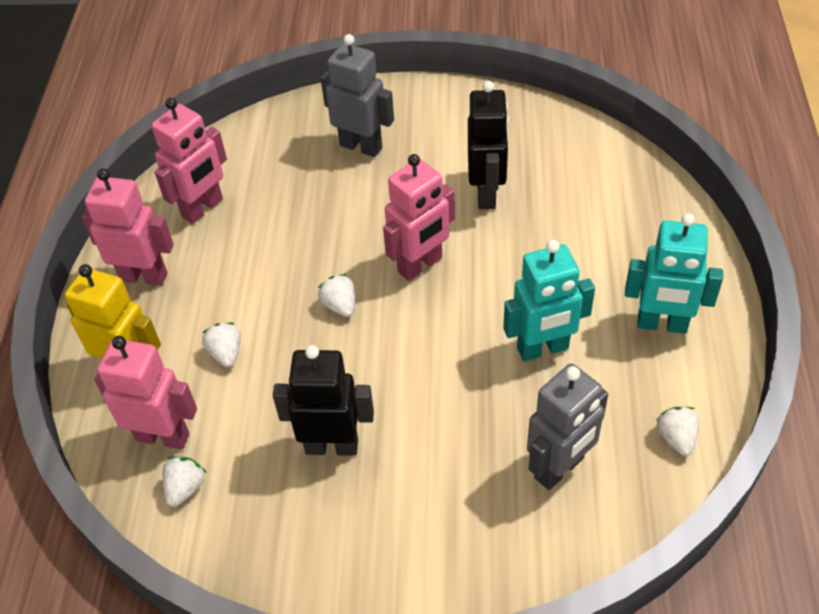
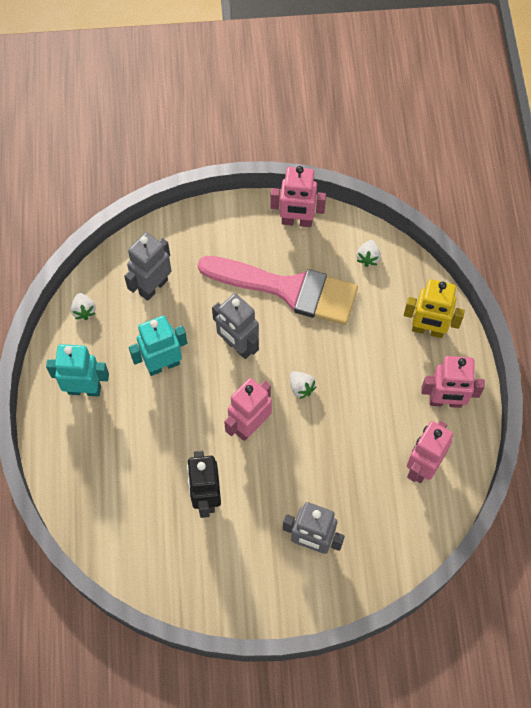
camera: 170 degrees right, 15 degrees up
(163, 436) = (391, 287): pink robot -> pink robot (297, 221)
(226, 353) = (369, 345): white strawberry -> none
(332, 446) = (288, 289): black robot -> pink brush
(425, 367) = (238, 346): none -> grey robot

